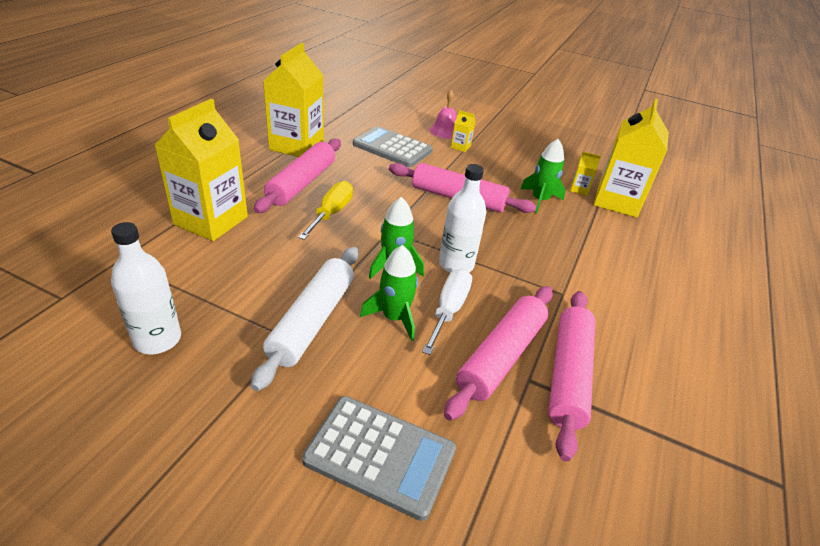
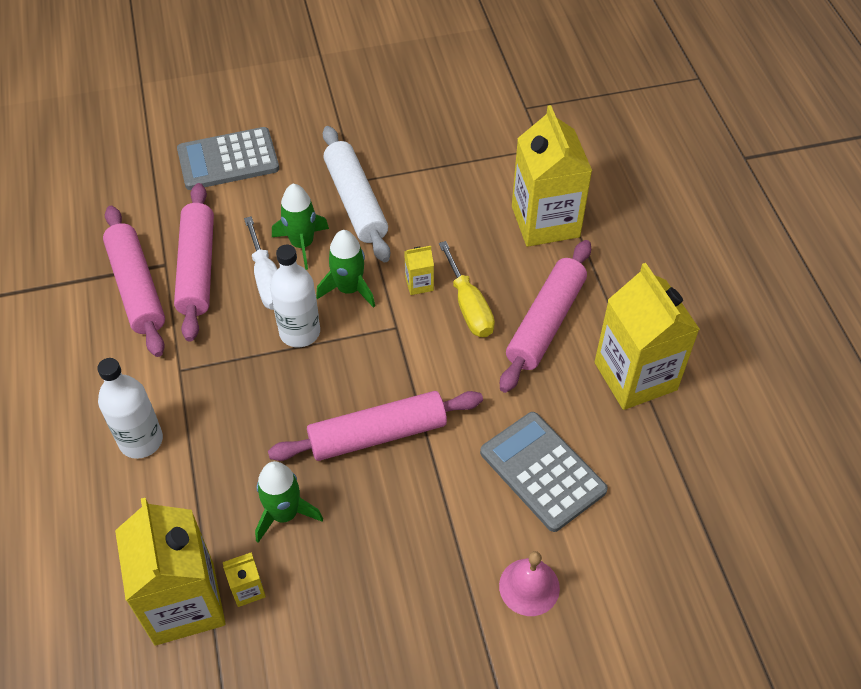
camera: 145 degrees right, 15 degrees up
(157, 339) = (430, 128): white bottle -> white bottle (141, 440)
(302, 183) = (545, 322): pink rolling pin -> pink rolling pin turned 45 degrees clockwise
(392, 148) = (542, 471): grey calculator -> grey calculator turned 120 degrees counterclockwise
(460, 147) = (470, 559): yellow carton -> yellow carton (419, 284)

